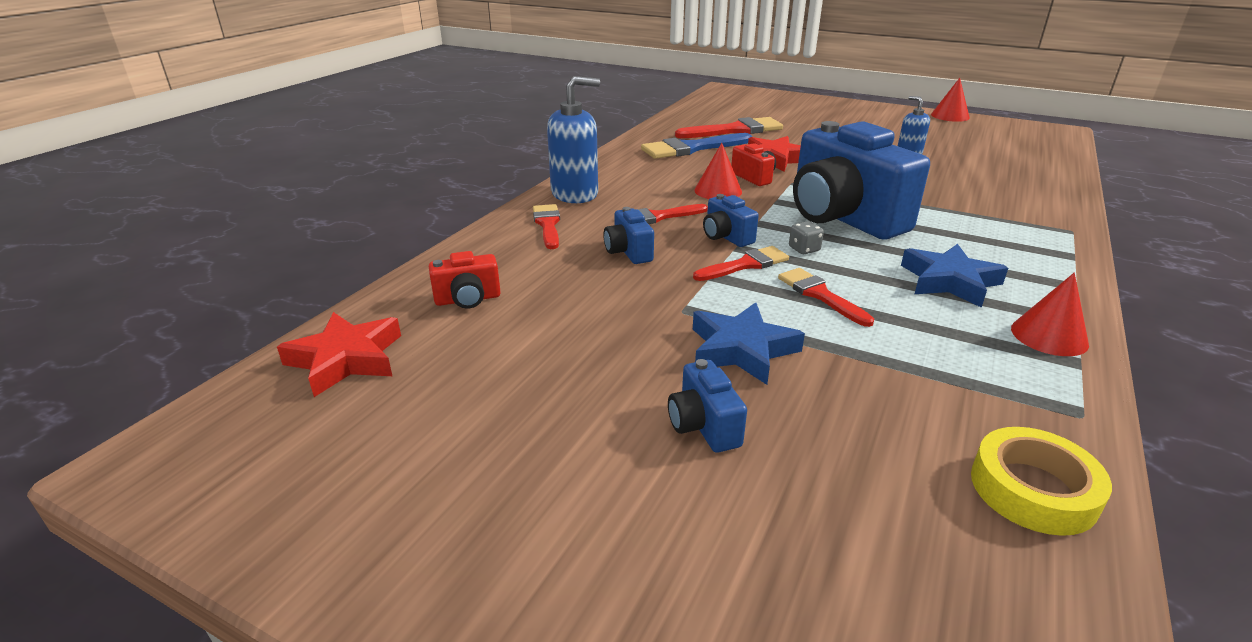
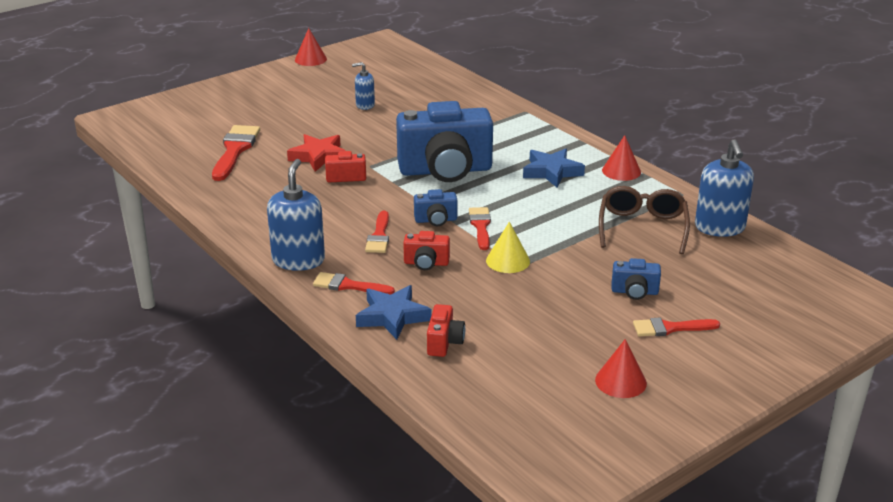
camera: 65 degrees left, 0 degrees up
(346, 359) = (490, 403): red star -> none
(628, 252) = (426, 263): blue camera -> red camera
(685, 299) = (508, 260): none -> yellow cone
(691, 148) = (255, 182): blue brush -> none
(718, 191) = (356, 199): red cone -> red cone (620, 381)
(741, 349) = (575, 259): blue star -> blue star (392, 316)
(804, 249) = (477, 200): grey dice -> none
(820, 295) = (536, 215): red brush -> red brush (670, 328)
(909, 393) = (642, 227): none -> brown glasses
(1033, 489) = (720, 227): yellow tape -> blue soap dispenser

